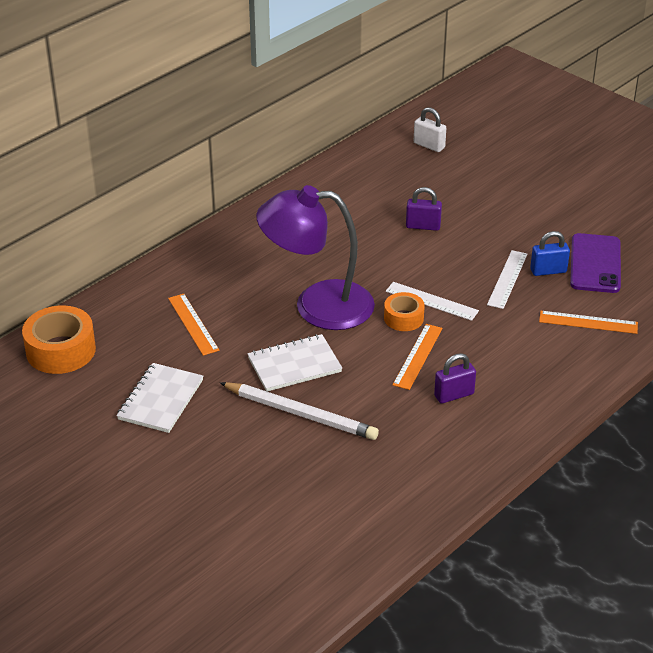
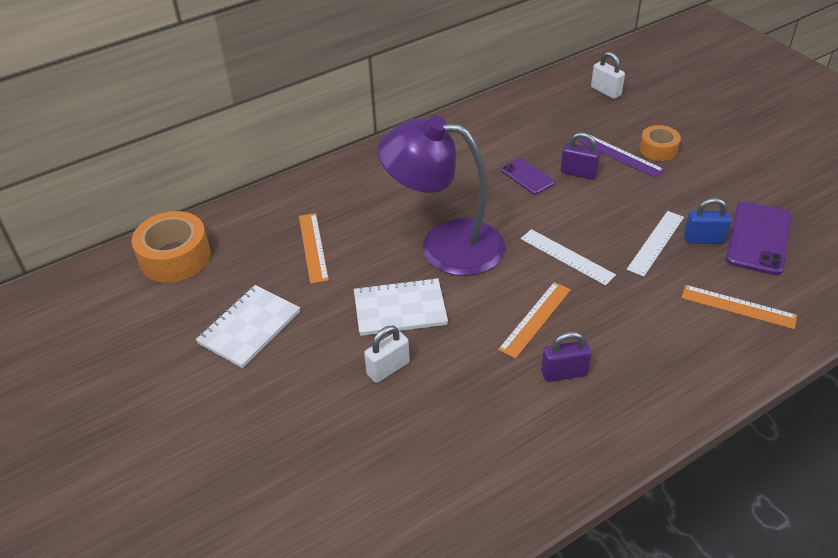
camera: 15 degrees right, 5 degrees up
(300, 414) = (388, 368): white pencil -> white padlock
(376, 235) = (527, 176): none -> purple phone
(403, 318) = (531, 272): orange tape -> orange tape (658, 149)
(457, 206) = (620, 156): none -> purple ruler

